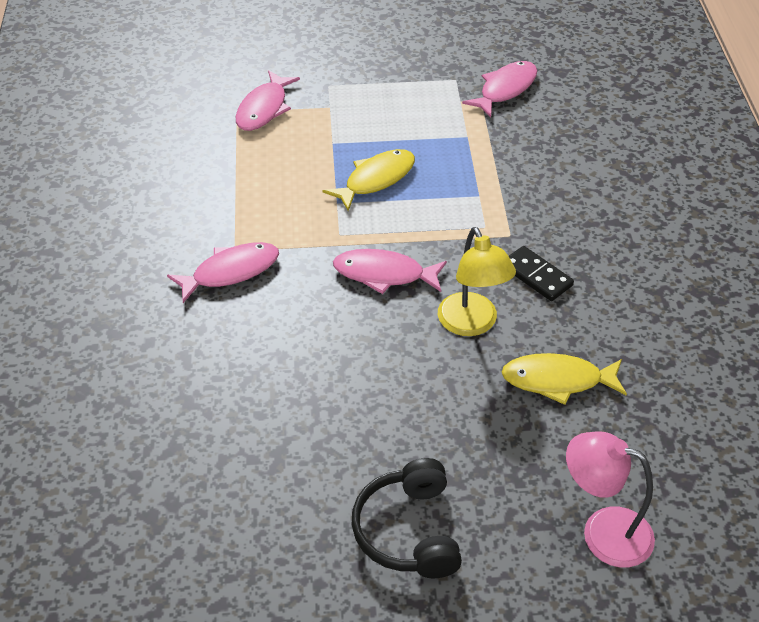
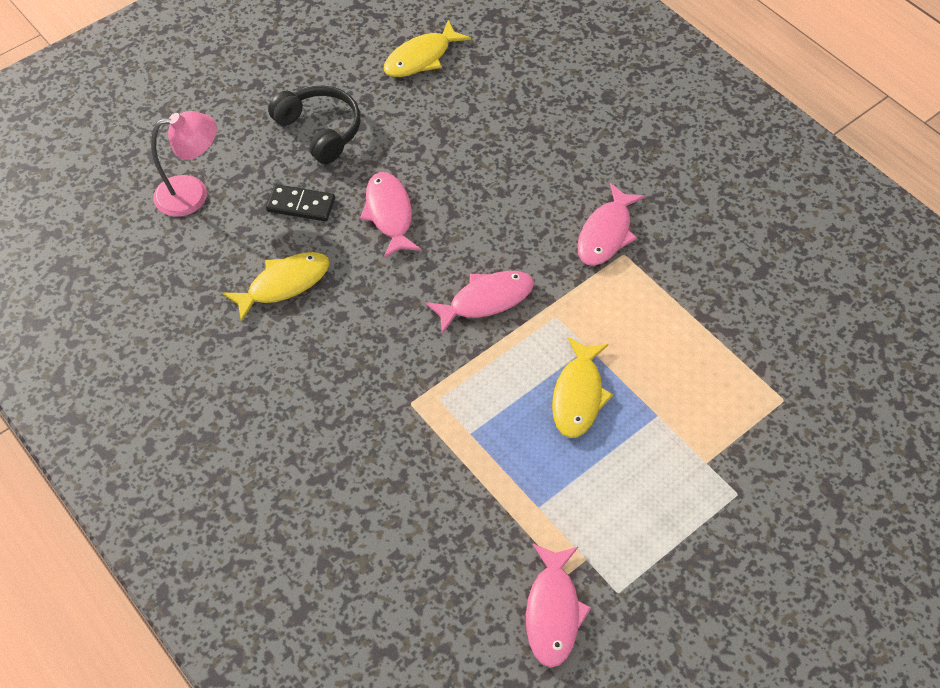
camera: 145 degrees right, 10 degrees up
(216, 562) = (421, 58): none -> yellow fish
(264, 109) = (764, 420): pink fish -> pink fish (389, 214)
(472, 324) = (381, 295): yellow lamp -> none
(536, 276) = (359, 372): black domino -> black domino (301, 205)

